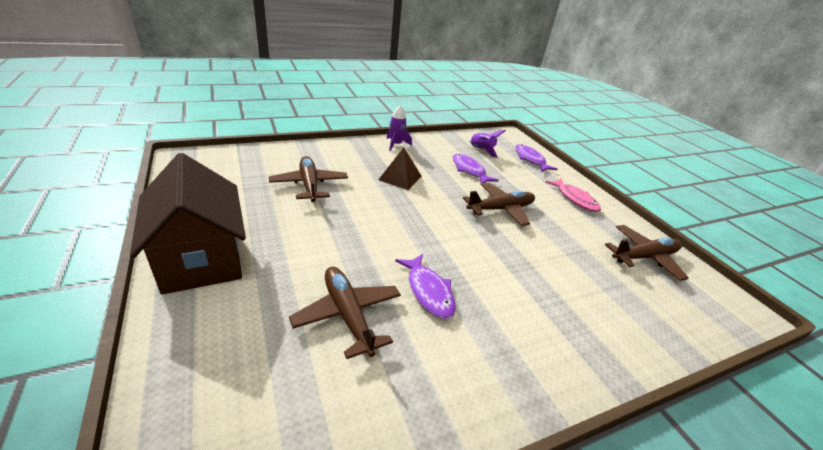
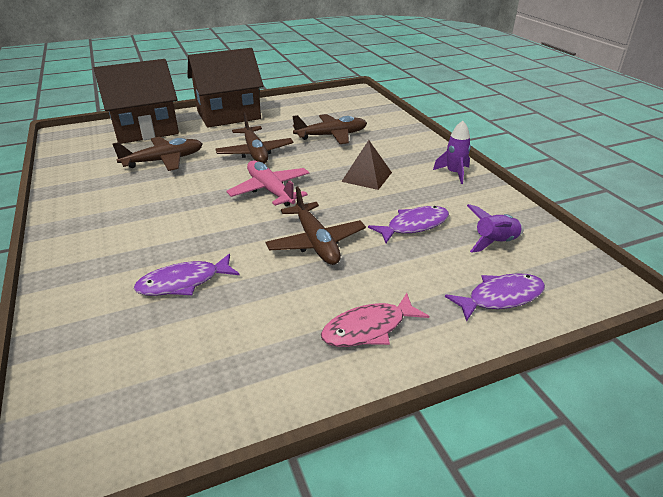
camera: 95 degrees right, 0 degrees up
(215, 357) = (145, 130): none -> brown house
(425, 227) = (270, 190): none -> pink plane
(428, 291) = (178, 190): purple fish -> purple fish (183, 282)
(644, 257) = (206, 372): brown plane -> brown plane (255, 153)

